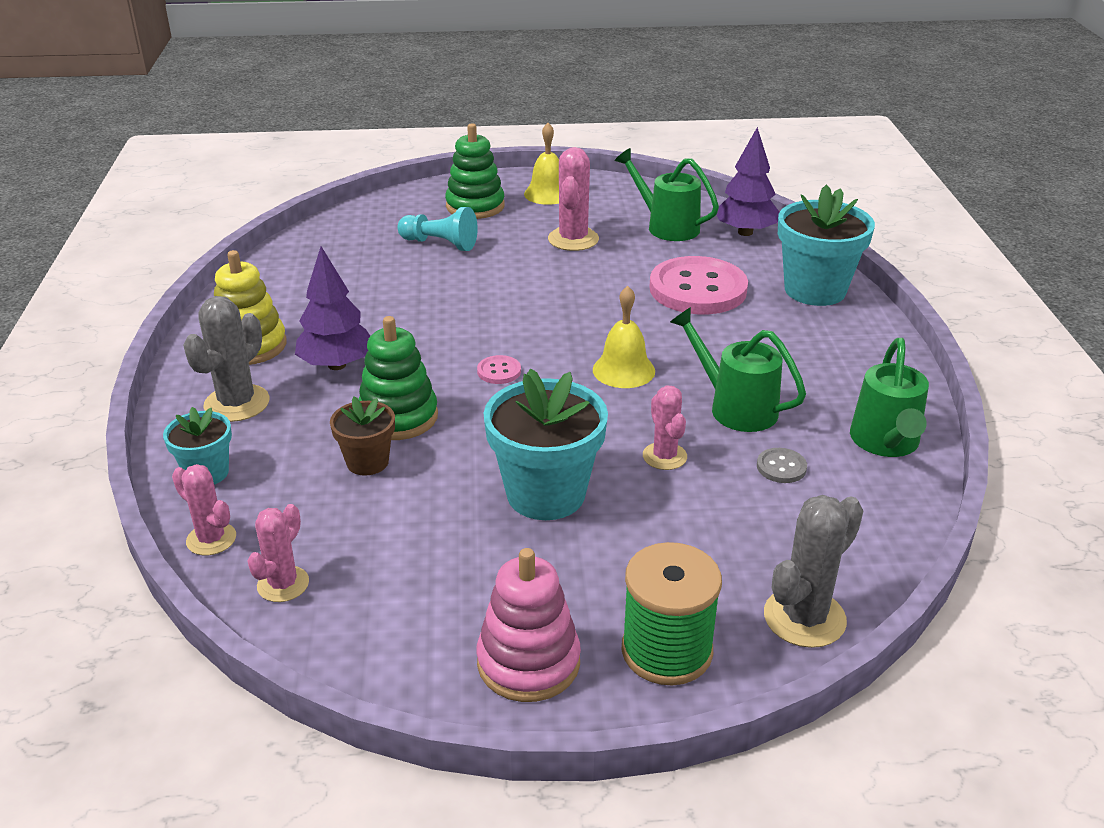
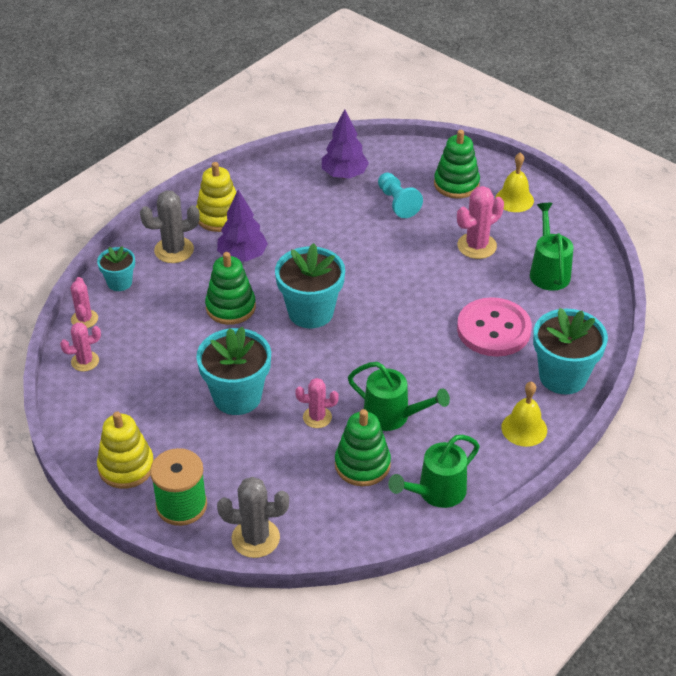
camera: 45 degrees right, 10 degrees up
(367, 462) = (187, 323): brown flower pot -> none
(499, 371) = (310, 312): pink button -> turquoise flower pot
(528, 662) = (126, 467): pink stacking toy -> yellow stacking toy
(623, 370) = (372, 354): yellow bell -> yellow bell (524, 428)
(664, 456) = (317, 417): pink cactus -> pink cactus turned 60 degrees clockwise
(734, 407) = (393, 416): green watering can -> green watering can turned 120 degrees clockwise
(745, 232) = (591, 307): purple tree -> purple tree (344, 175)
(781, 467) = (362, 464): grey button -> green stacking toy

